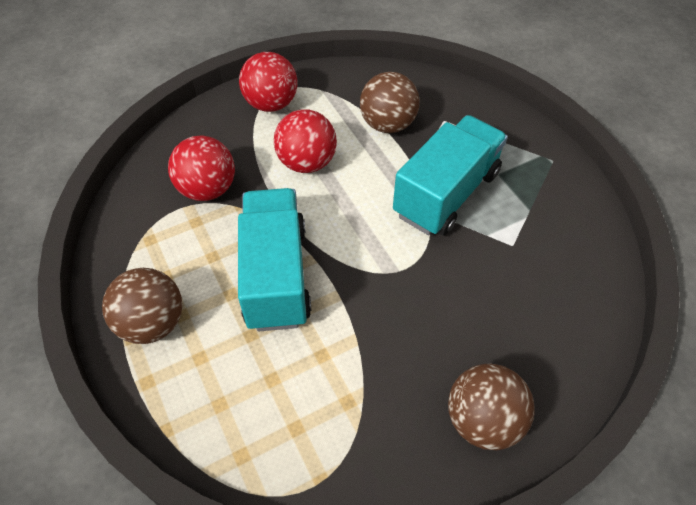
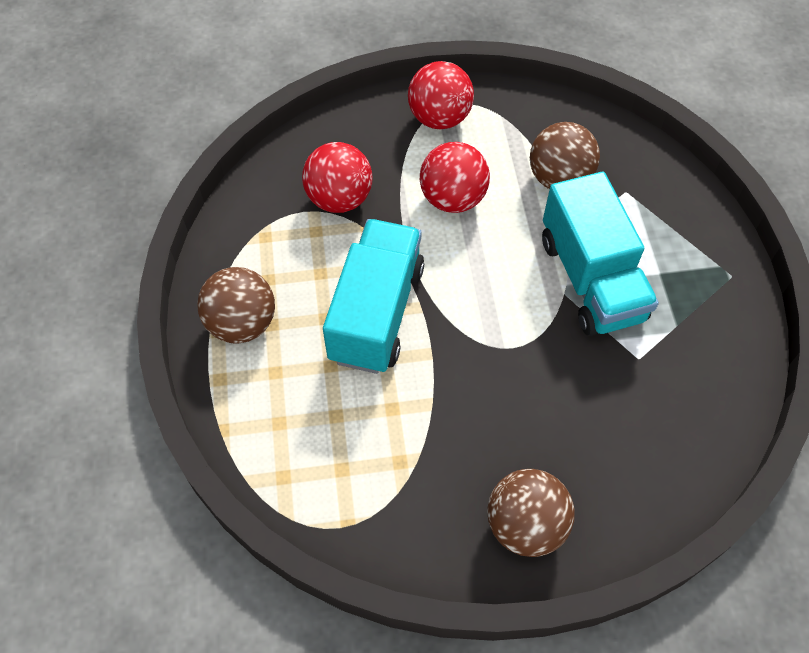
camera: 20 degrees right, 5 degrees up
(446, 194) = (591, 279): turquoise truck -> turquoise truck turned 105 degrees clockwise

